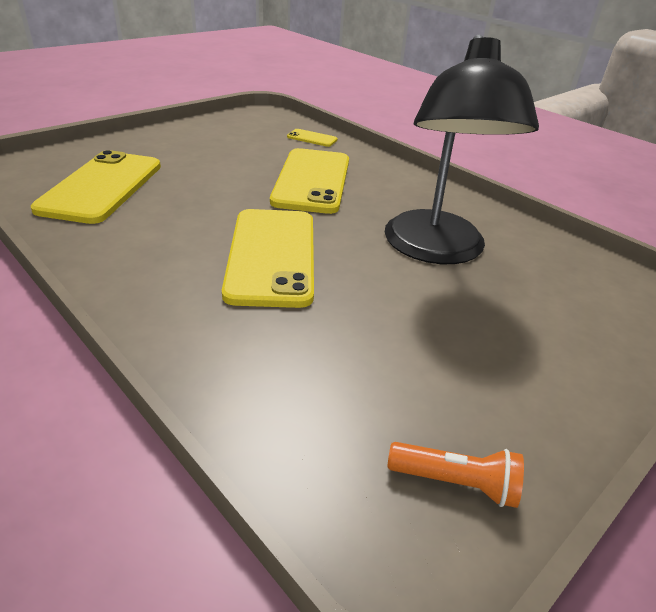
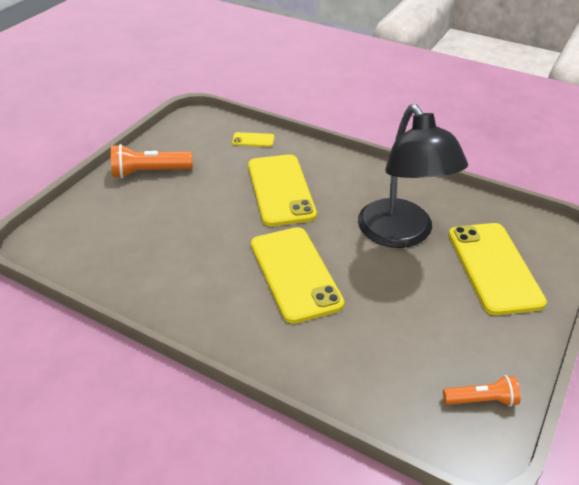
camera: 15 degrees left, 5 degrees up
(102, 187) = (126, 244): yellow phone -> yellow phone (494, 267)
(181, 140) = (149, 172): none -> orange flashlight

